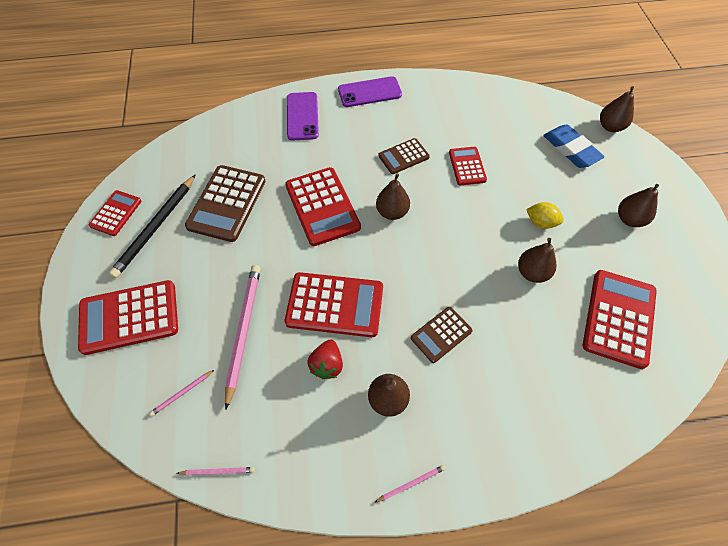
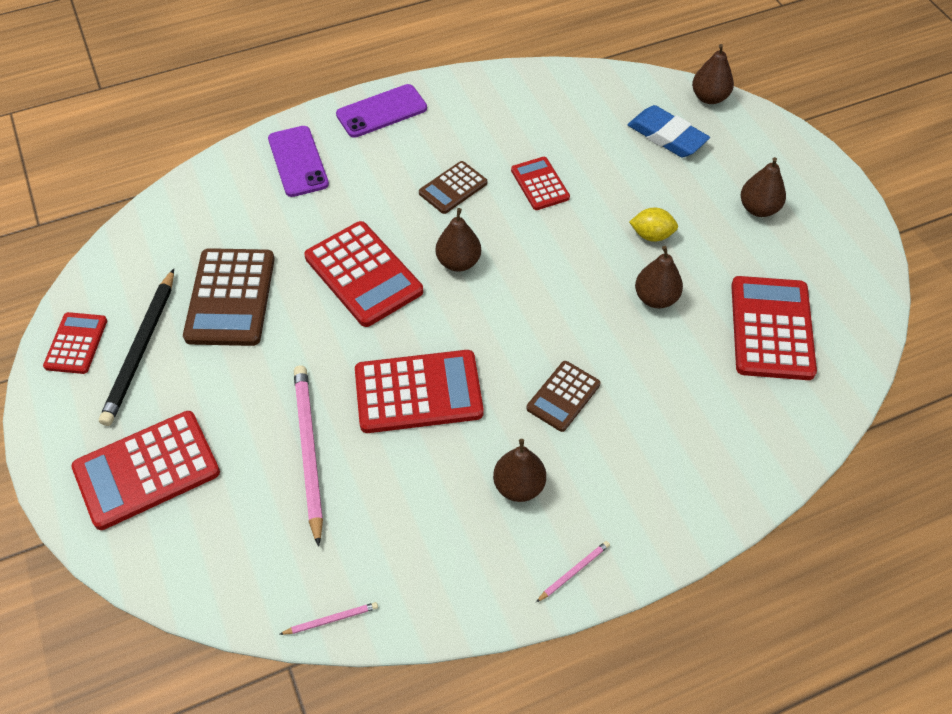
camera: 15 degrees left, 5 degrees down
(182, 393) = (253, 543): pink pencil -> none
(327, 364) = (430, 465): red strawberry -> none

